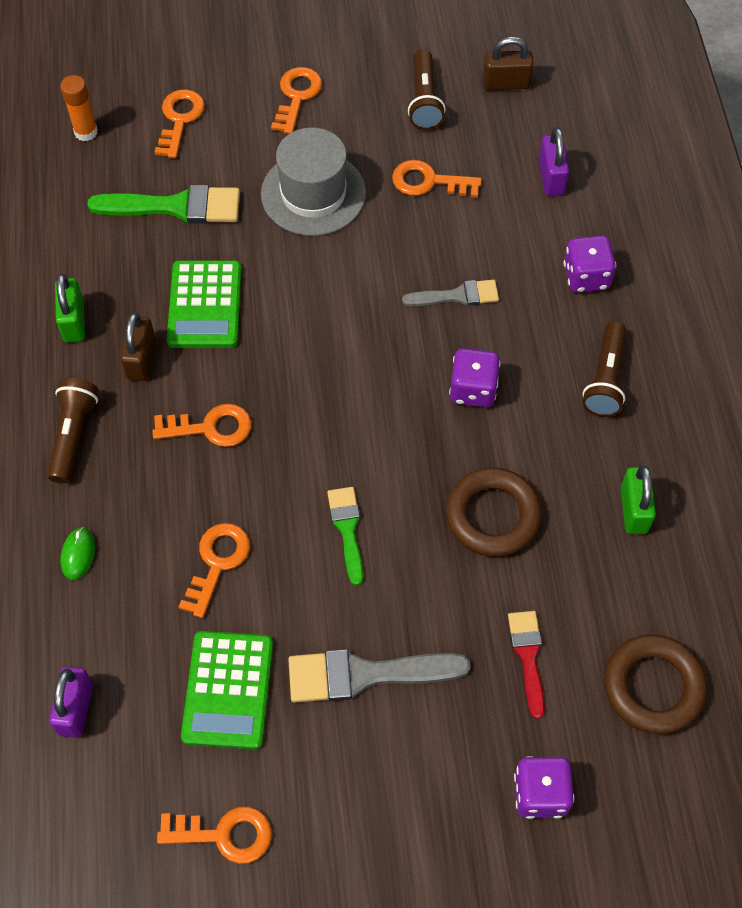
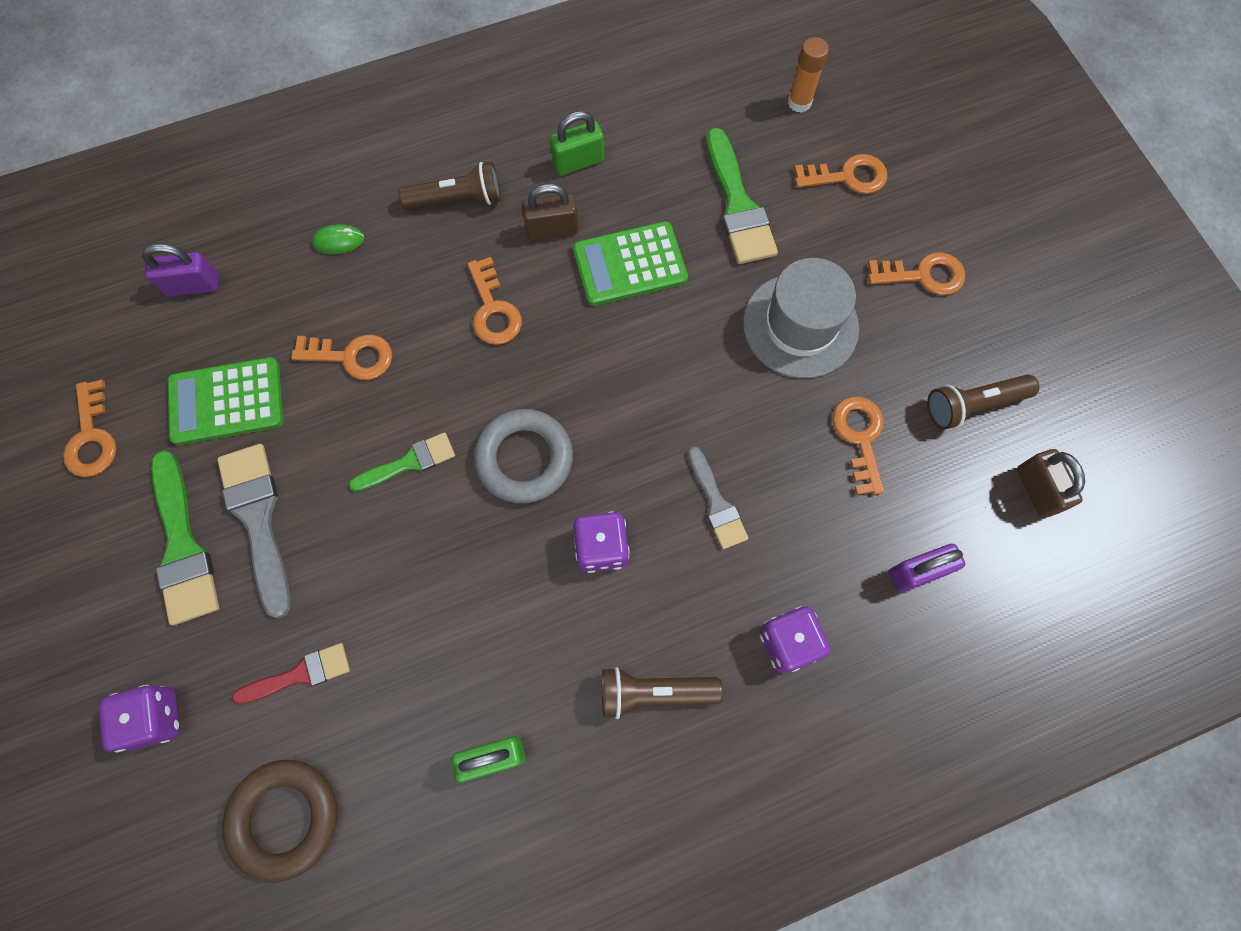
camera: 75 degrees right, 10 degrees up
(372, 432) = (524, 459): none -> grey ring
(374, 750) = (183, 547): none -> green brush
(492, 516) = (453, 602): brown ring -> none

